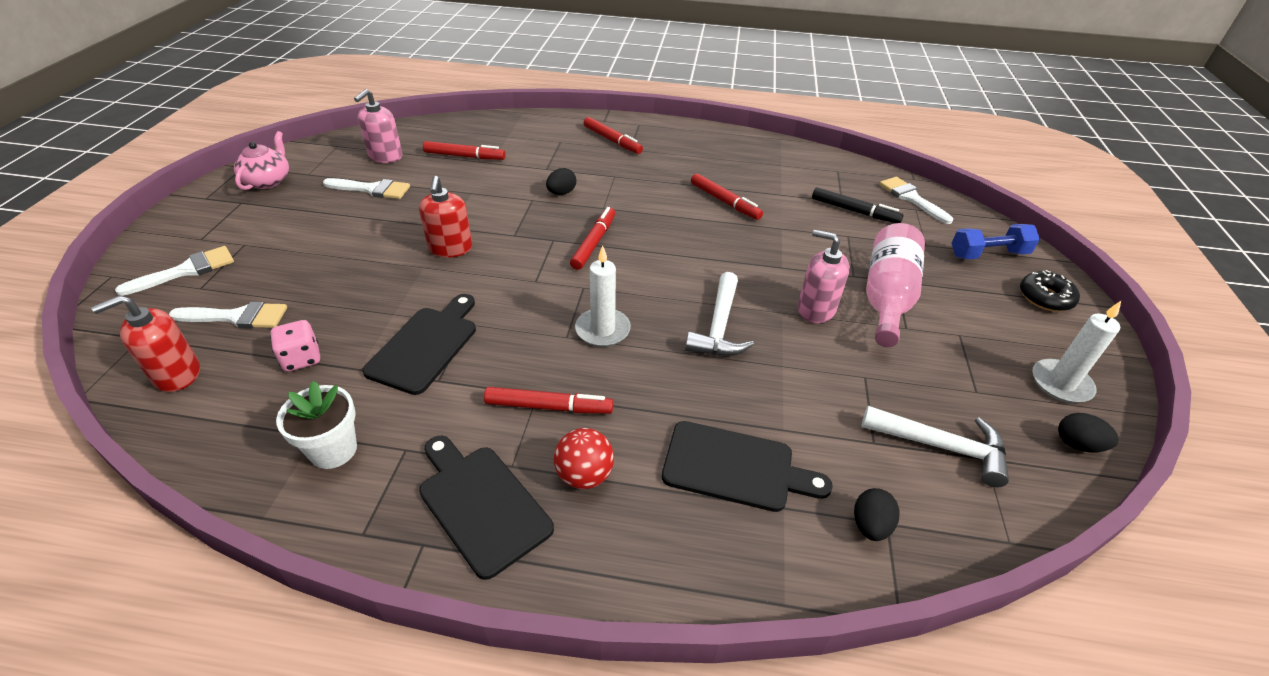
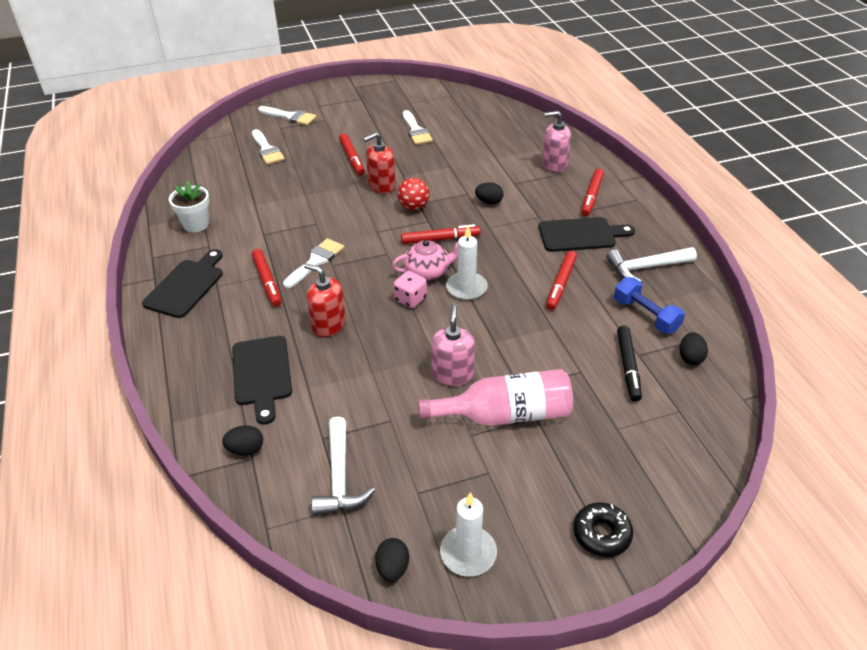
camera: 65 degrees right, 0 degrees up
(177, 374) = (217, 156): red soap dispenser -> red soap dispenser (328, 325)
(268, 181) = (389, 95): pink teapot -> pink teapot (428, 272)
(301, 359) = (250, 184): pink dice -> pink dice (410, 299)
(385, 156) = (457, 117): pink soap dispenser -> pink soap dispenser (554, 164)
(426, 346) = (287, 217): black cutting board -> black cutting board (581, 235)
(464, 156) = (492, 144): red marker -> red marker (352, 158)
(584, 475) = (223, 314): red ball -> red ball (413, 207)
(602, 330) = (349, 277): white candle -> white candle (466, 288)
(719, 327) = (392, 329): white hammer -> white hammer (645, 268)
(858, 181) = (690, 358): none -> black egg
(911, 198) = (697, 403): white brush -> white brush (316, 261)
(988, 254) = (644, 479): blue dumbbell -> blue dumbbell (646, 315)

